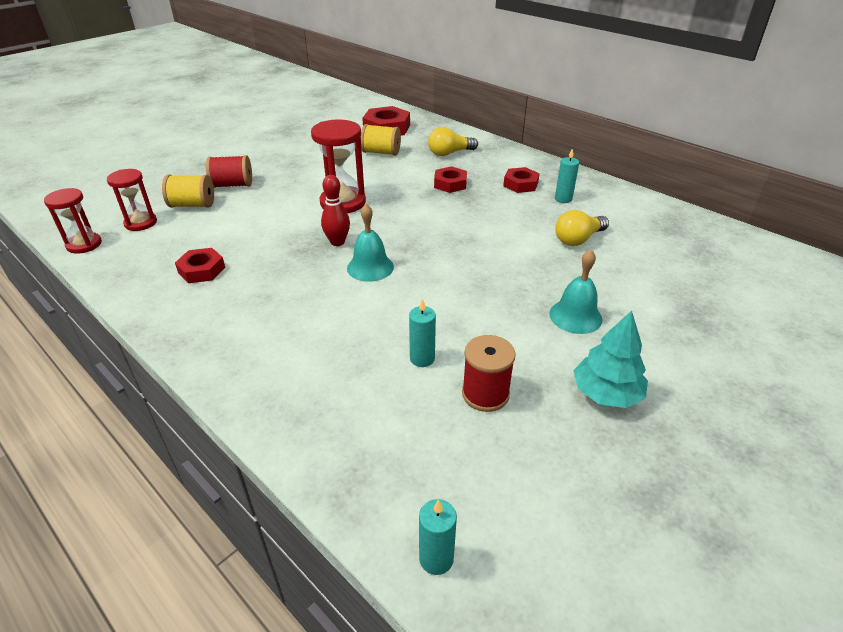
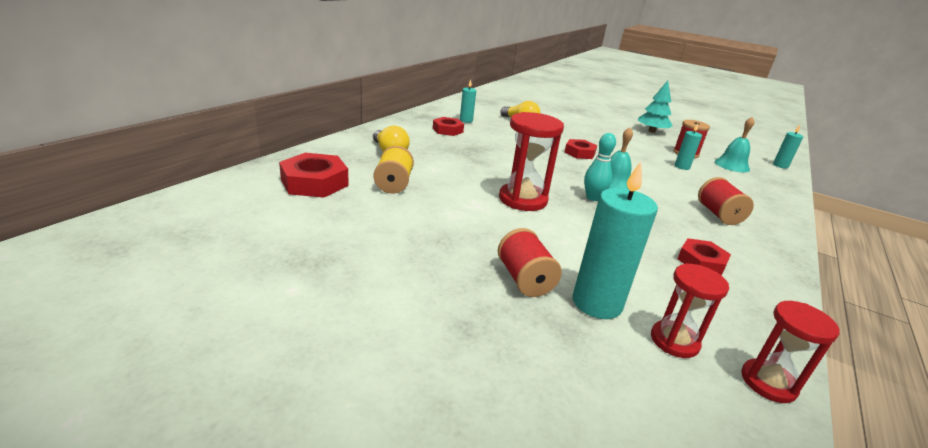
camera: 105 degrees left, 10 degrees down
(193, 205) = (597, 303): yellow spool -> turquoise candle
(272, 326) = (718, 215): none -> red spool
(337, 242) = (592, 198): red bowling pin -> turquoise bowling pin
(450, 184) = (458, 153): red nut -> red nut (579, 153)
(575, 316) = (601, 131): turquoise bell -> turquoise bell (732, 165)

